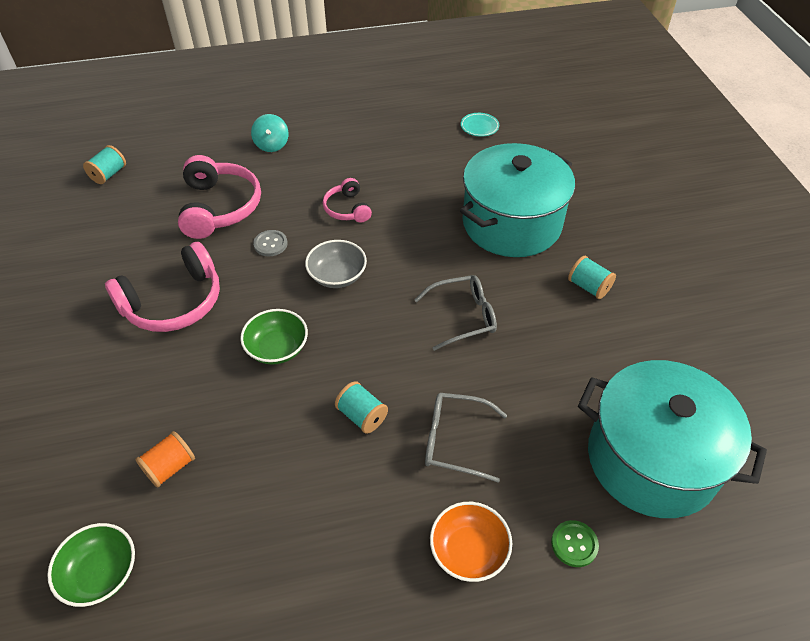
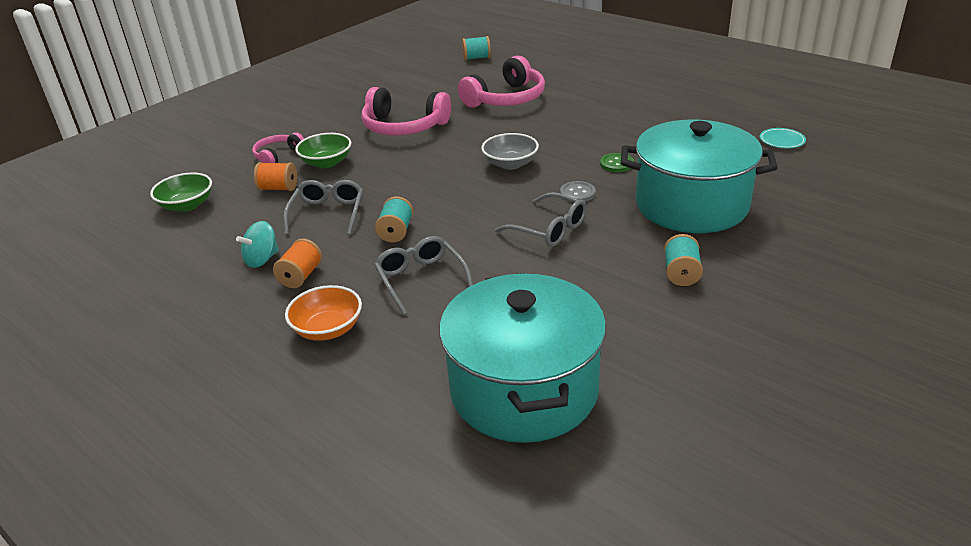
camera: 55 degrees right, 15 degrees down
(270, 244) = (501, 129): grey button -> grey button (577, 193)
(271, 450) = (328, 213): none -> grey glasses
(272, 145) = (596, 84): turquoise spinning top -> turquoise spinning top (262, 259)
(277, 348) = (413, 175): green bowl -> green bowl (326, 163)
(347, 209) = (582, 136): pink headphones -> pink headphones (278, 156)
(362, 530) = (301, 276): none -> orange spool
(574, 544) = (385, 379): green button -> green button (616, 164)

